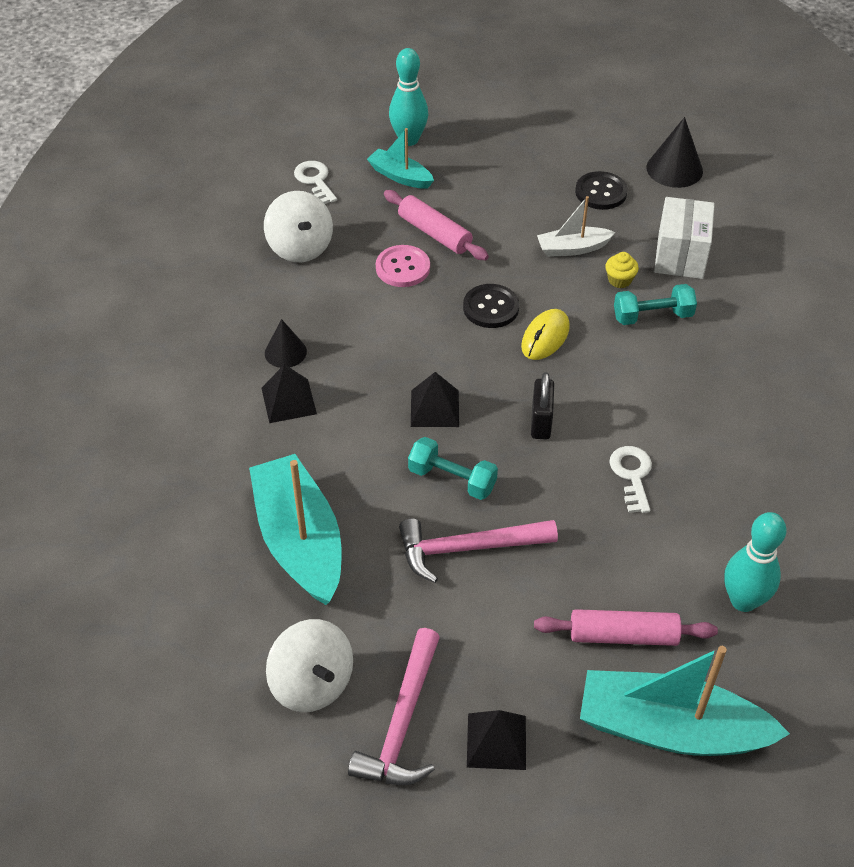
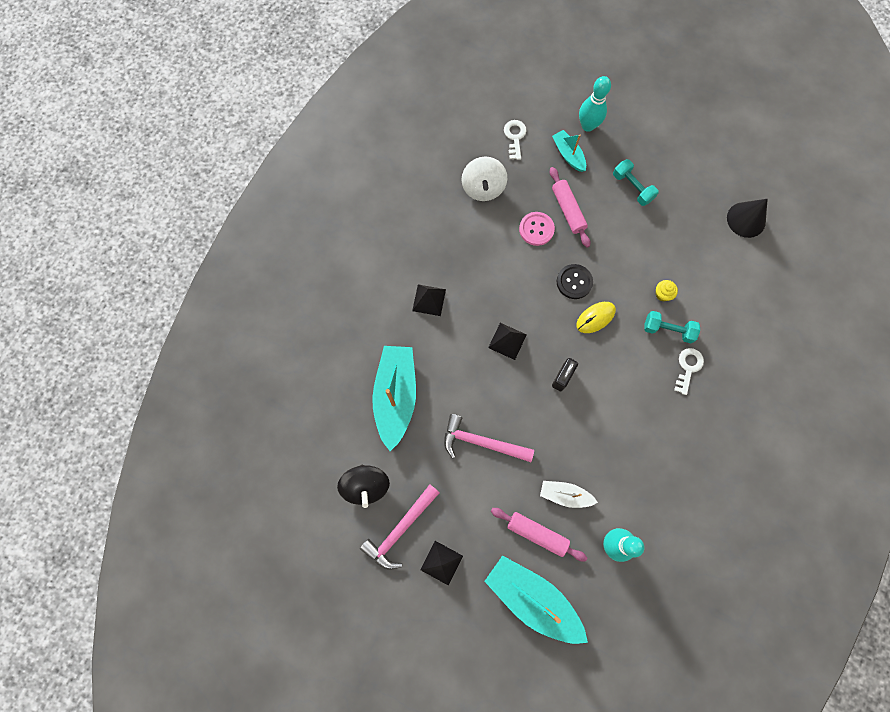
camera: 25 degrees right, 25 degrees up
(285, 352) = (441, 264): black cone -> none
(312, 683) = (366, 486): white spinning top -> black spinning top
(452, 479) = (494, 393): turquoise dumbbell -> turquoise dumbbell (632, 187)
(572, 248) = (646, 257): white boat -> white boat (565, 495)
(601, 192) = (688, 219): black button -> none
(632, 475) = (595, 436): white key -> white key (688, 367)
(680, 256) = (710, 291): white box -> none

